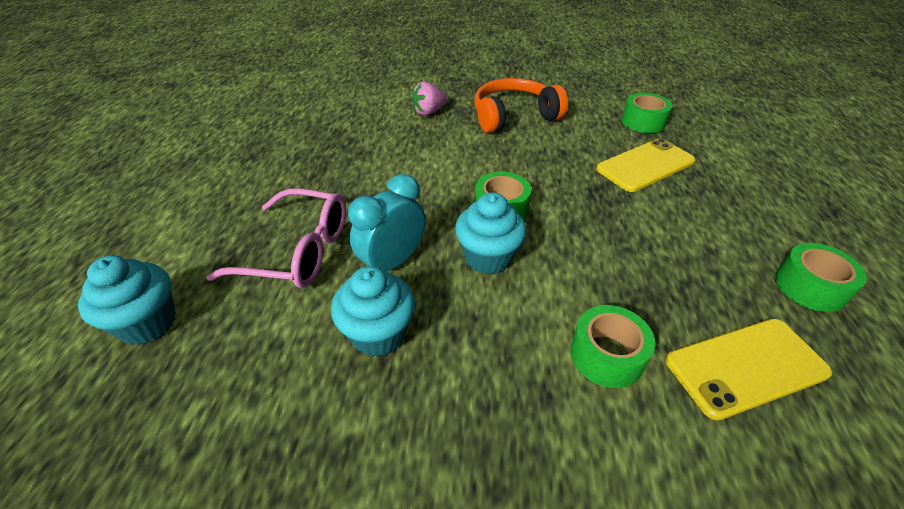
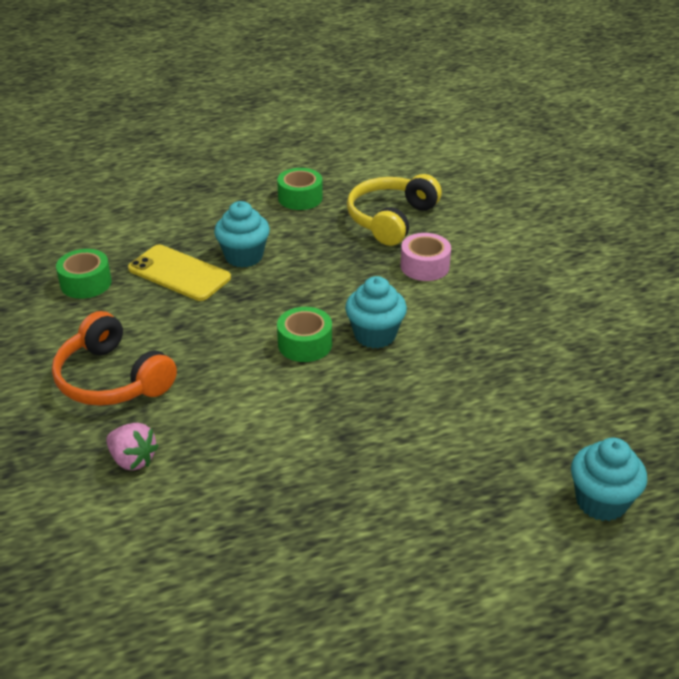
camera: 115 degrees left, 5 degrees down
(298, 251) = (455, 451): pink glasses -> none
(378, 334) = (493, 365): turquoise cupcake -> turquoise cupcake (244, 256)
(392, 262) = (421, 385): turquoise clock -> none
(606, 355) = (424, 266): green tape -> pink tape
(746, 367) = (391, 219): yellow phone -> yellow headphones

